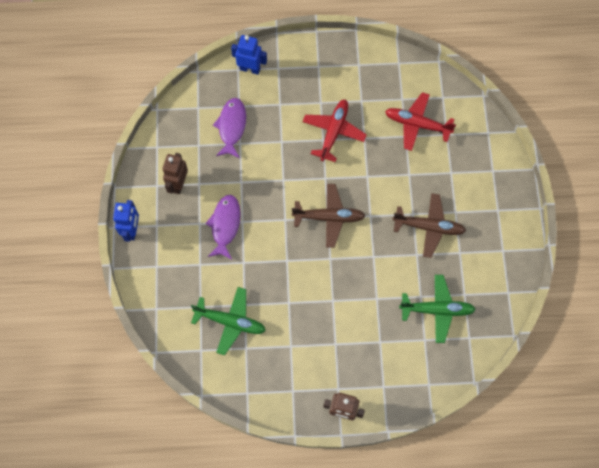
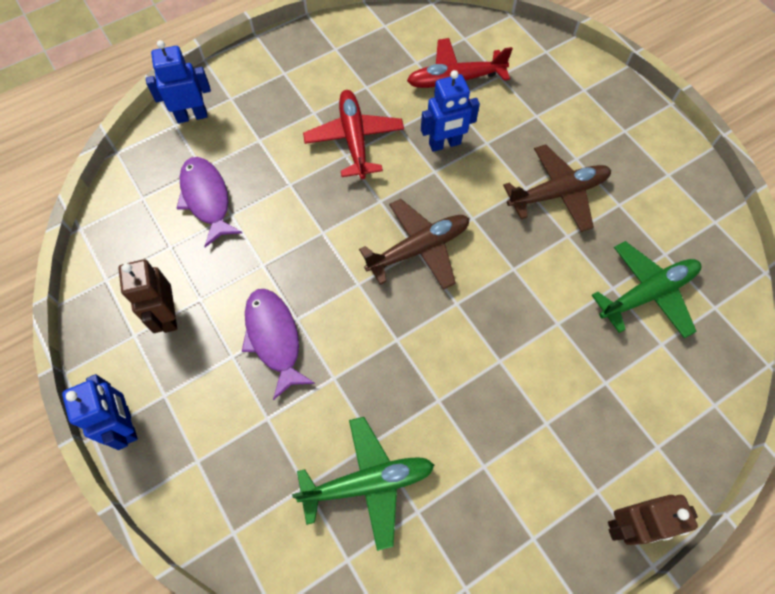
camera: 30 degrees left, 5 degrees down
(384, 162) = (445, 144): none -> blue robot

